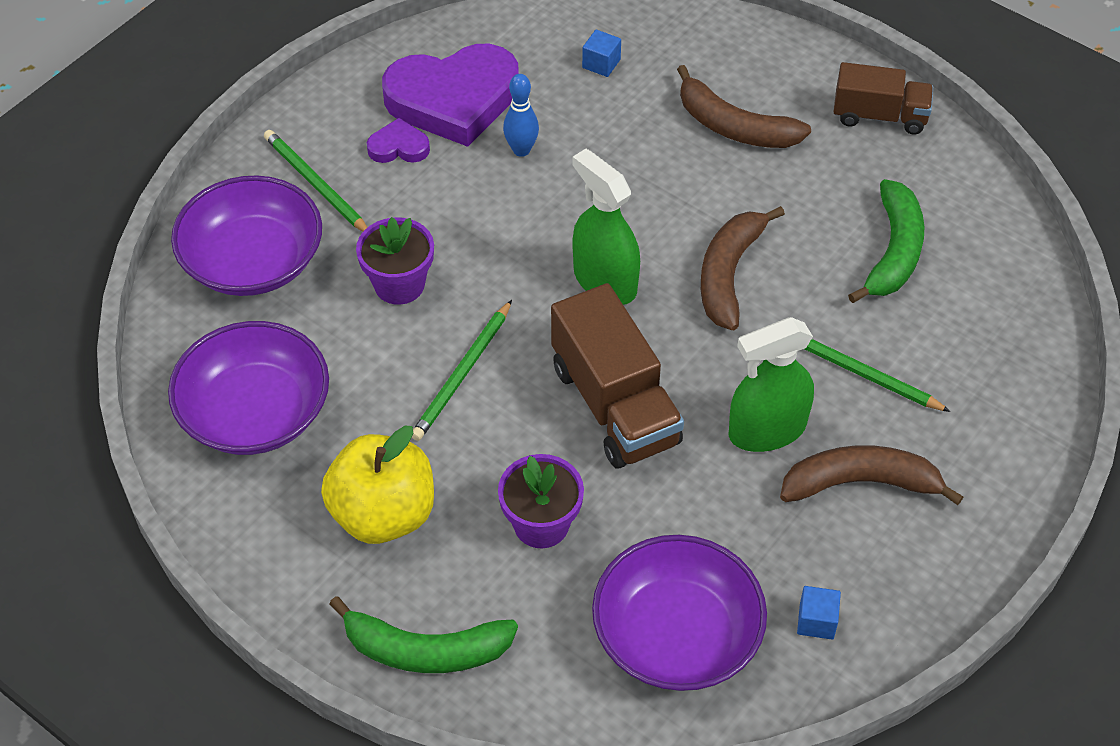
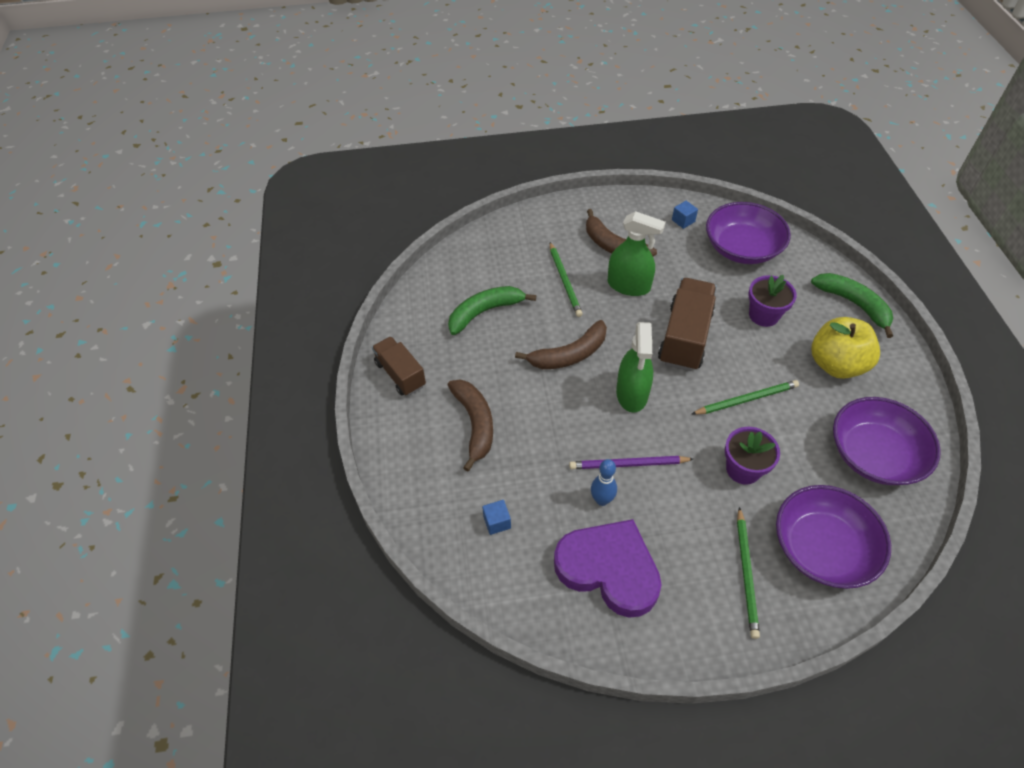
camera: 135 degrees left, 0 degrees up
(398, 147) = (672, 561): purple heart -> none
(529, 201) = (628, 464): none -> purple pencil

